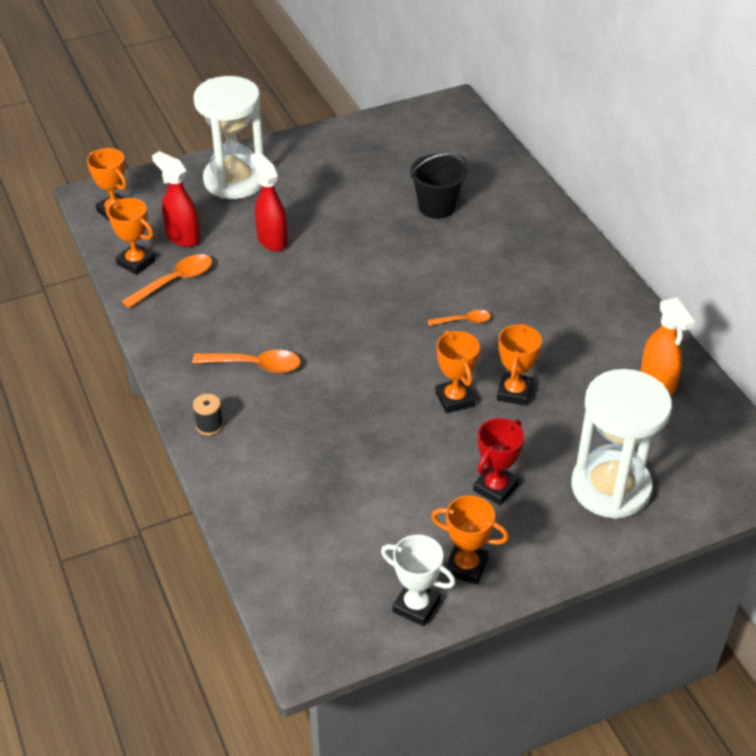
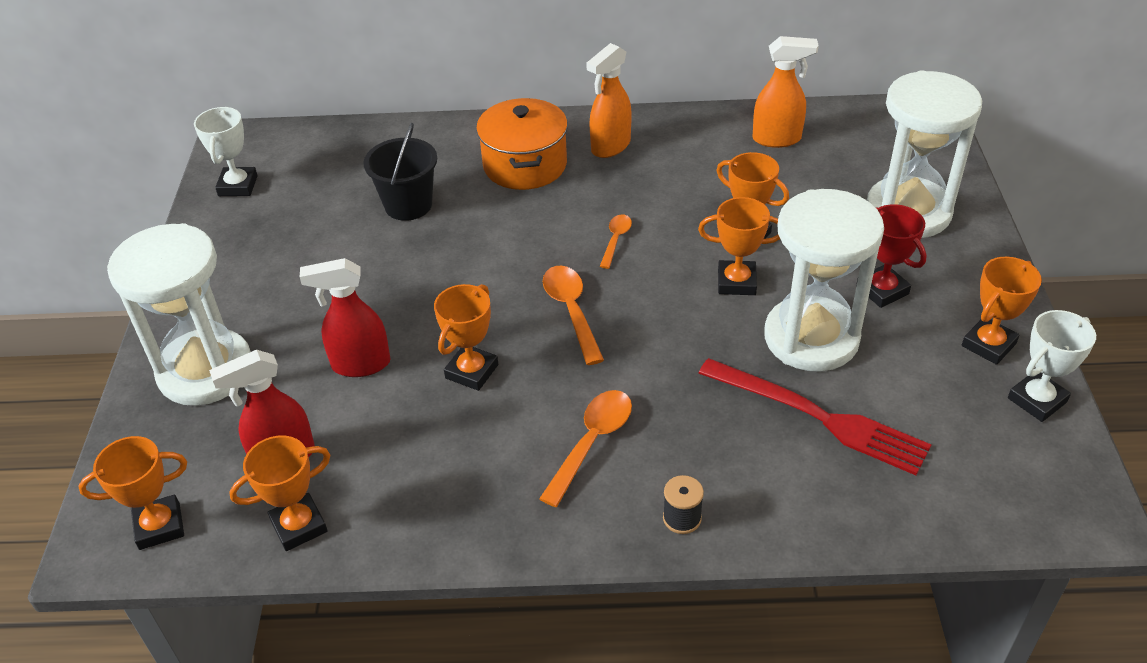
camera: 65 degrees left, 0 degrees up
(175, 281) = (372, 488): orange spoon -> orange spoon (571, 311)
(291, 291) = (472, 371): none -> orange trophy
(333, 476) = (818, 417): none -> red fork
(407, 125) = (238, 186): none -> white trophy
(415, 455) = (811, 338): none -> white hourglass
(520, 248) = (525, 165): none -> orange pot
(575, 286) = (610, 147): none -> orange spray bottle

